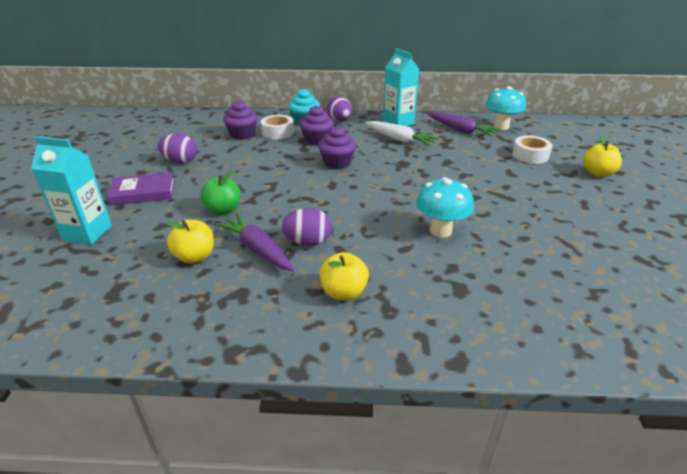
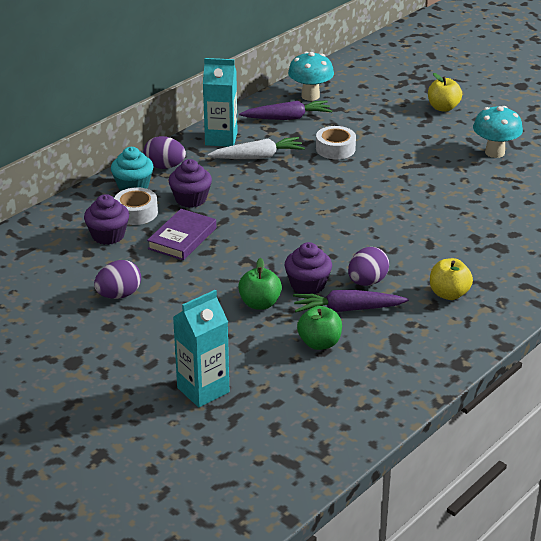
camera: 50 degrees left, 0 degrees up
(143, 192) = (161, 337): purple book -> purple book (182, 238)
(195, 256) = (319, 343): yellow apple -> green apple
(337, 163) = (255, 210): purple cupcake -> purple cupcake (307, 285)
(440, 231) = (427, 217): turquoise mushroom -> turquoise mushroom (494, 152)
(530, 155) = (378, 116): white tape -> white tape (335, 149)

